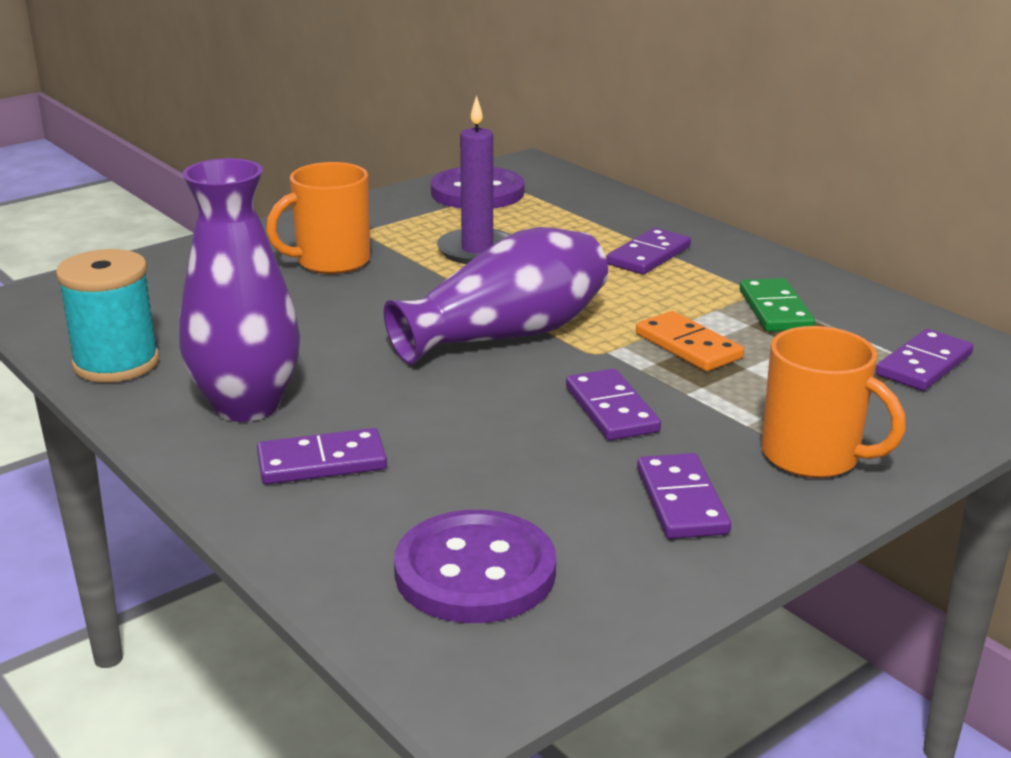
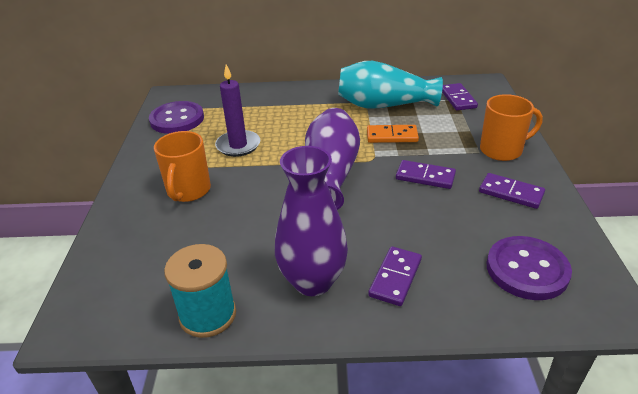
camera: 50 degrees left, 10 degrees up
(648, 255) = (303, 109): purple domino -> none
(775, 310) = (384, 105): green domino -> turquoise vase

